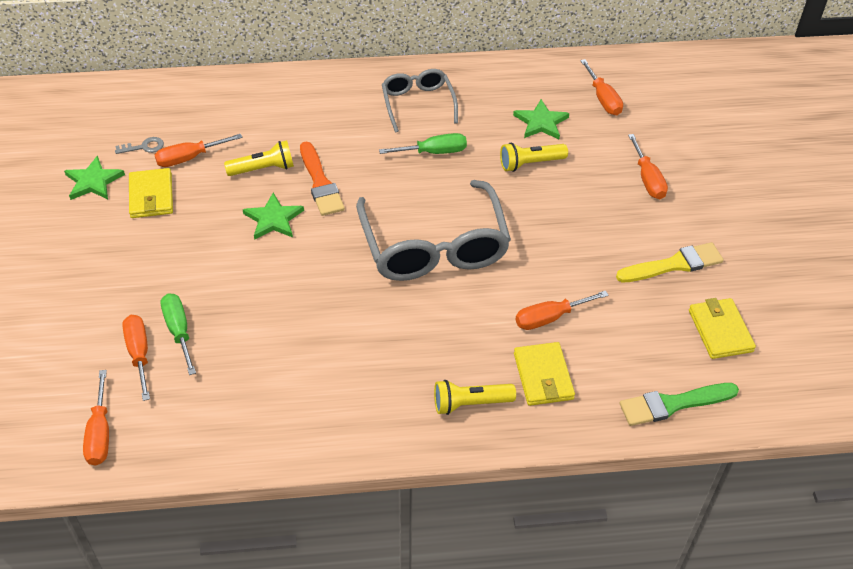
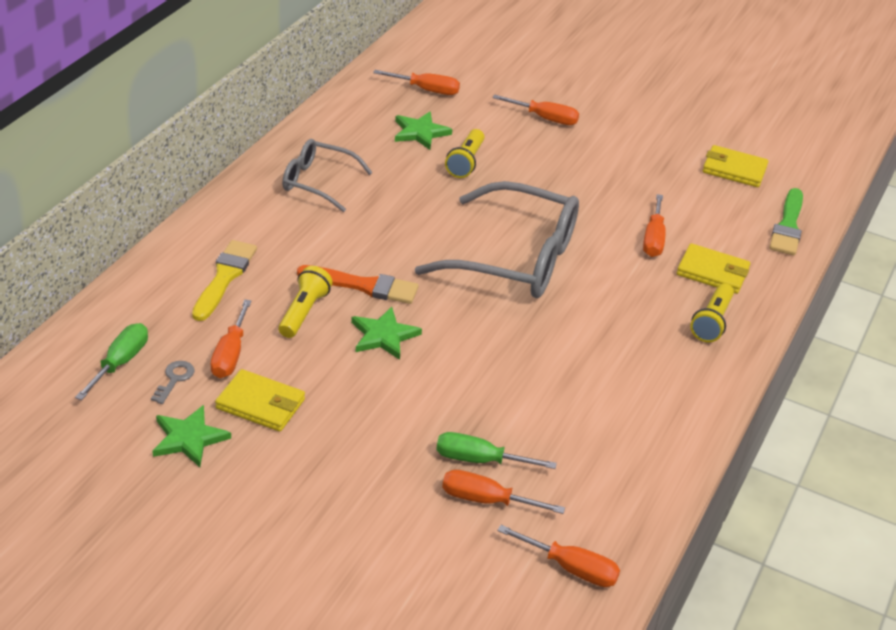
camera: 60 degrees left, 10 degrees down
(434, 152) = (394, 204): green screwdriver -> green screwdriver (120, 363)
(674, 264) = (649, 154): yellow brush -> yellow brush (224, 277)

